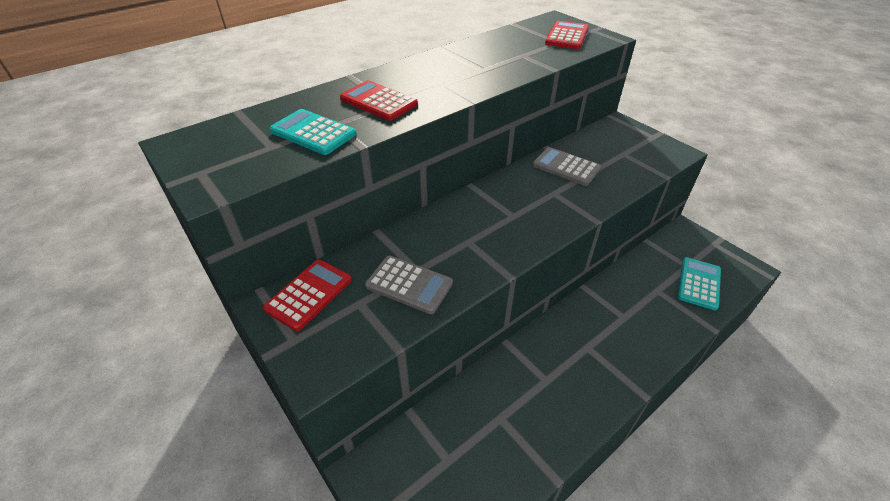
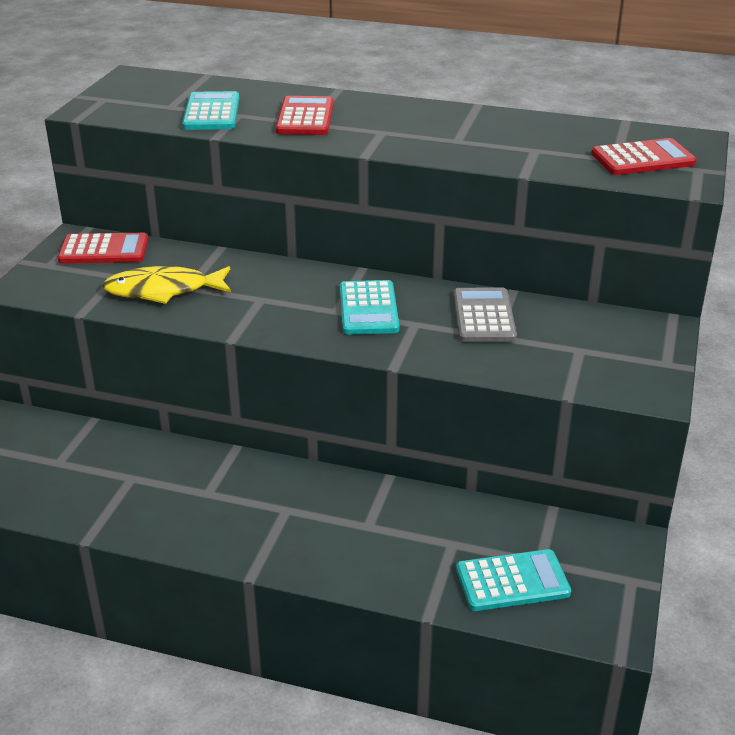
camera: 55 degrees right, 10 degrees down
(409, 285) = (163, 290): grey calculator -> yellow fish
(522, 202) = (368, 309): none -> turquoise calculator

